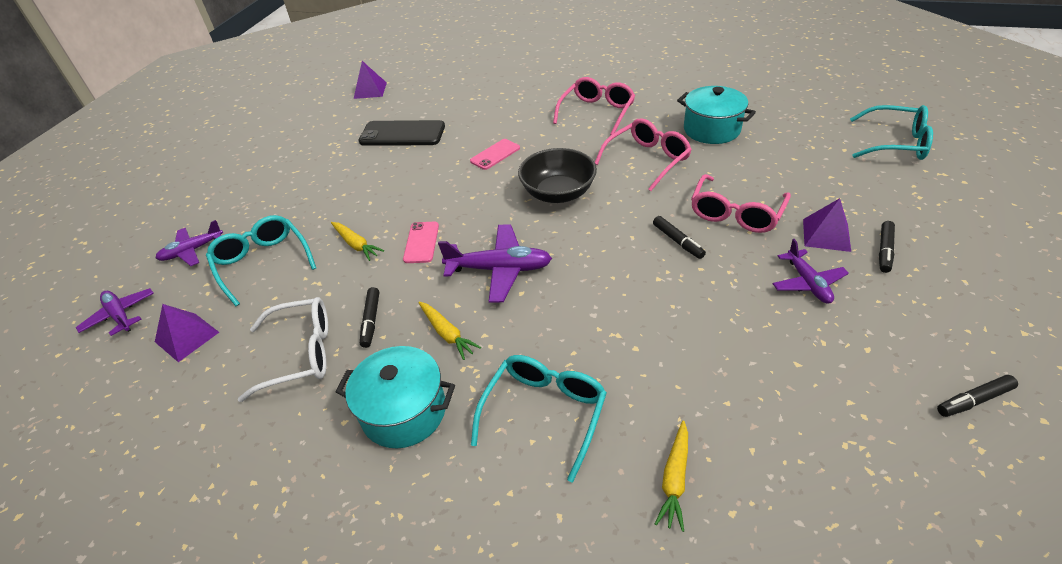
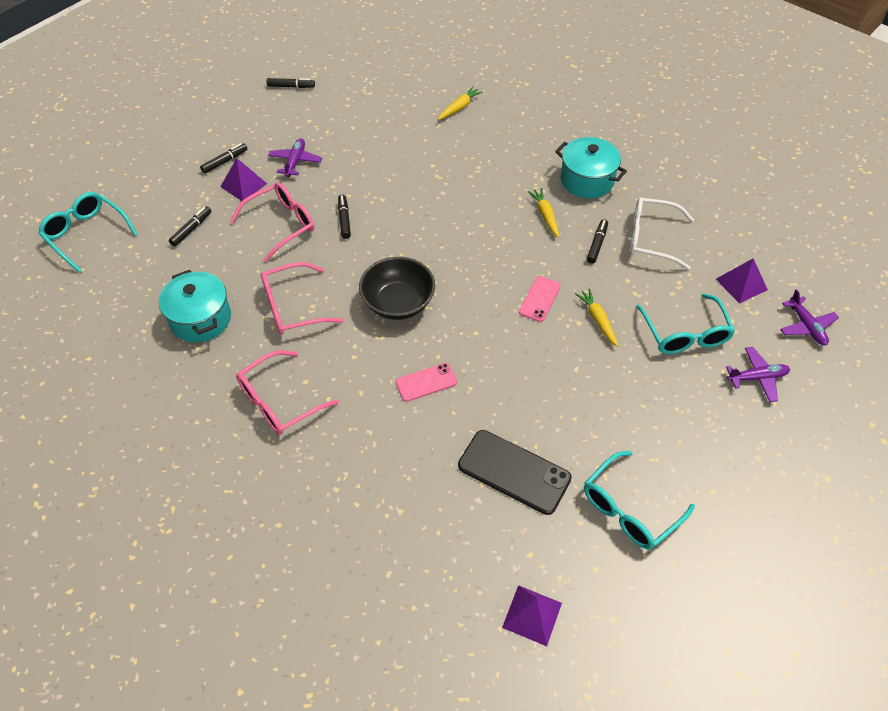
camera: 160 degrees left, 10 degrees up
(499, 269) = (487, 249): purple plane -> none
(545, 412) = (506, 153): turquoise glasses -> turquoise glasses (629, 509)
(813, 179) = (191, 229): none -> black marker

